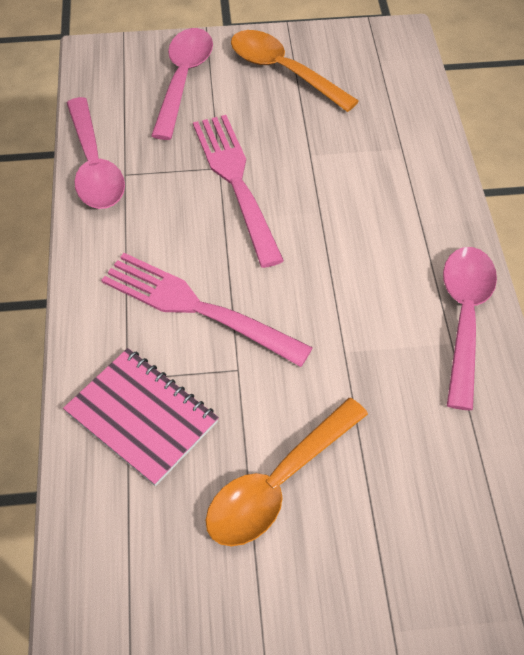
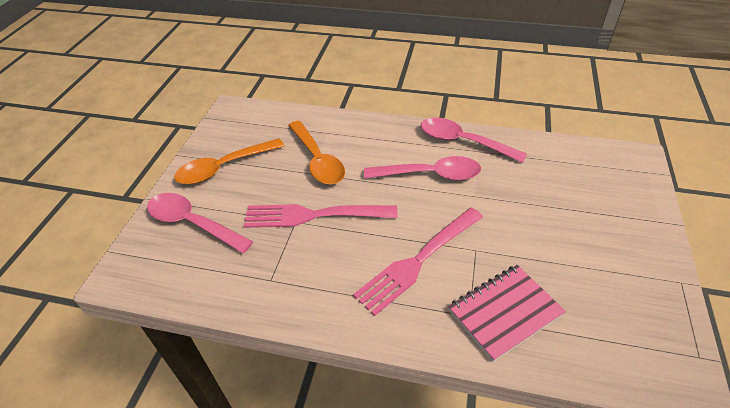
camera: 70 degrees left, 10 degrees down
(94, 166) = (250, 299): pink spoon -> pink spoon (430, 174)
(278, 483) = (564, 249): orange spoon -> orange spoon (317, 160)

